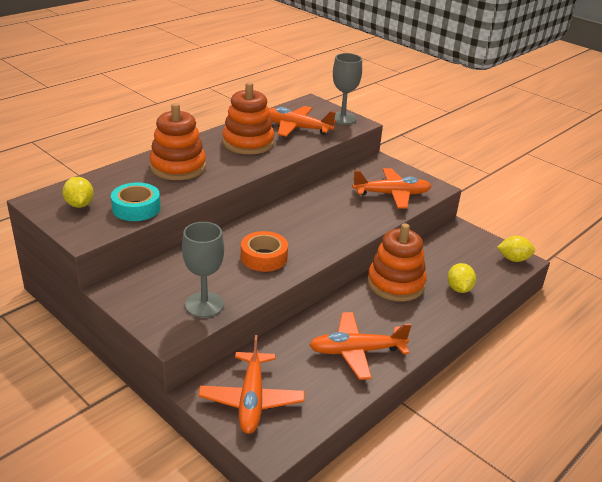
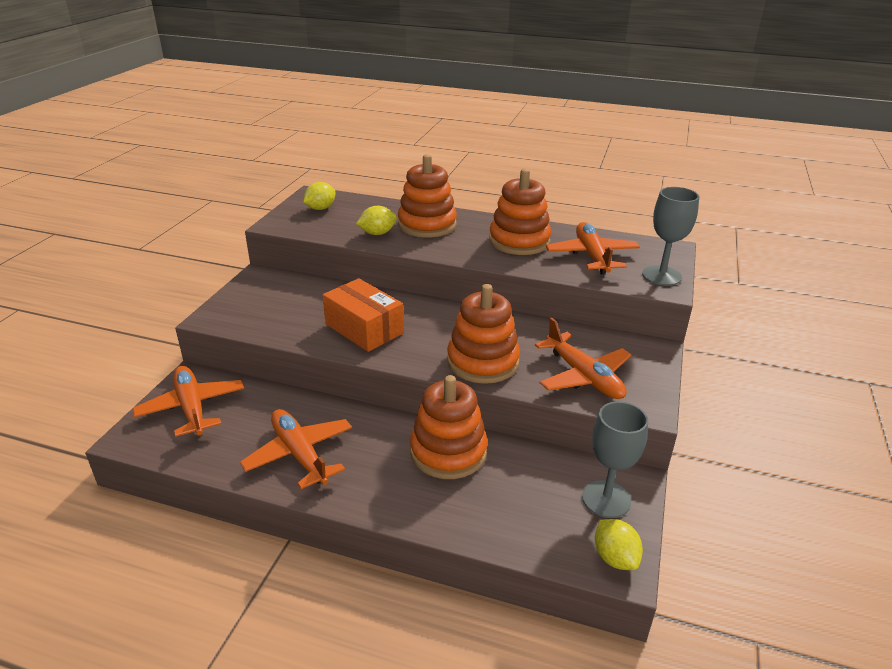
camera: 65 degrees right, 0 degrees up
(136, 208) = (336, 229): turquoise tape -> none
(204, 305) = (264, 321): grey goblet -> grey goblet (606, 499)
(251, 400) = (192, 407): orange plane -> orange plane turned 90 degrees clockwise
(264, 257) = (364, 328): orange tape -> orange box
(349, 222) = (483, 362): none -> orange stacking toy
(459, 289) = (485, 512): yellow lemon -> yellow lemon (377, 233)

